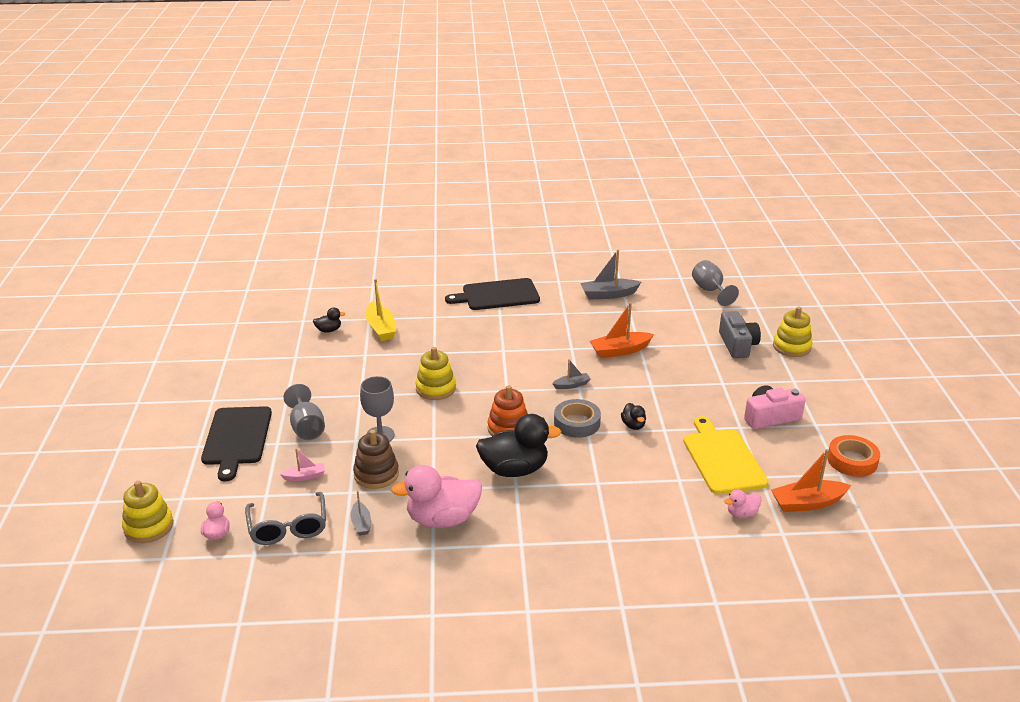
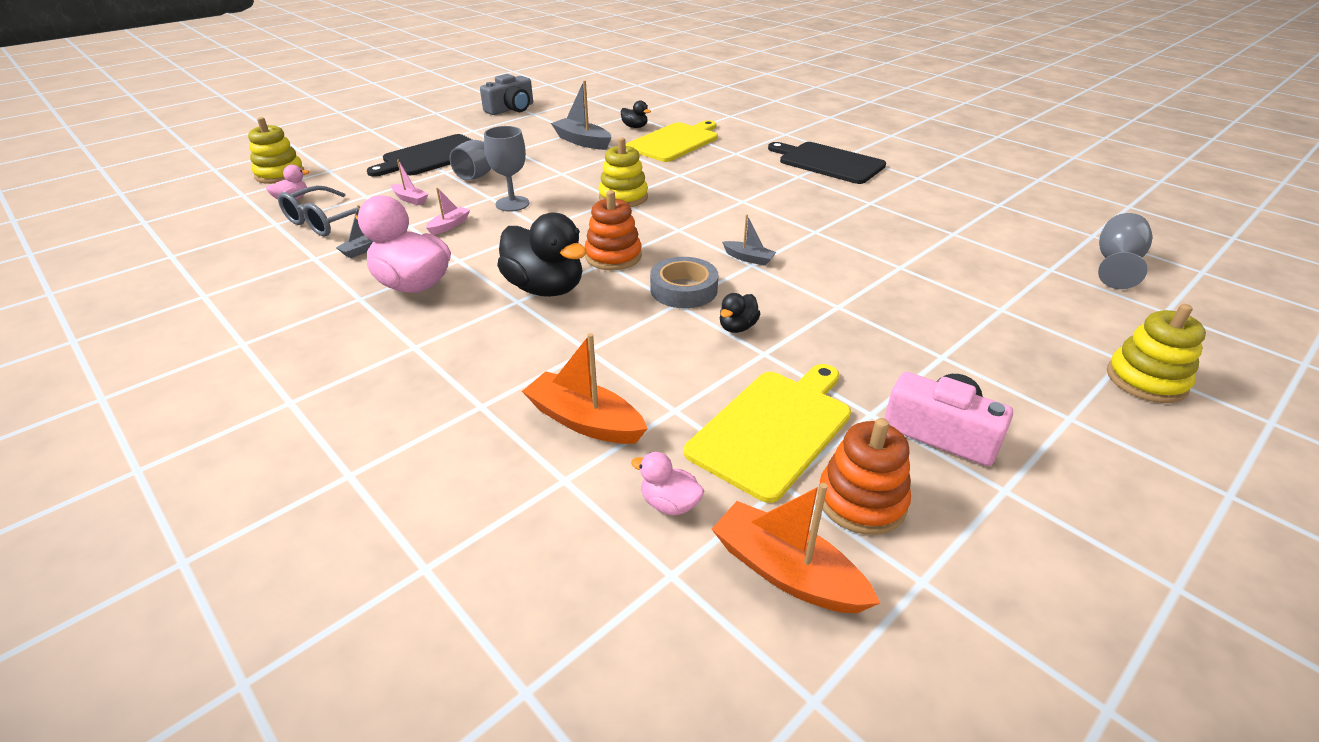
camera: 50 degrees right, 5 degrees up
(376, 474) = (449, 226): brown stacking toy -> pink boat
(380, 328) = (675, 142): yellow boat -> yellow cutting board
(608, 295) = (956, 210): grey boat -> grey boat (582, 141)
(620, 351) = (867, 259): orange boat -> orange boat (585, 421)
(737, 345) = (1050, 332): grey camera -> grey camera (511, 109)
(788, 462) = (861, 500): none -> orange stacking toy
(852, 460) = (981, 582): orange tape -> none

